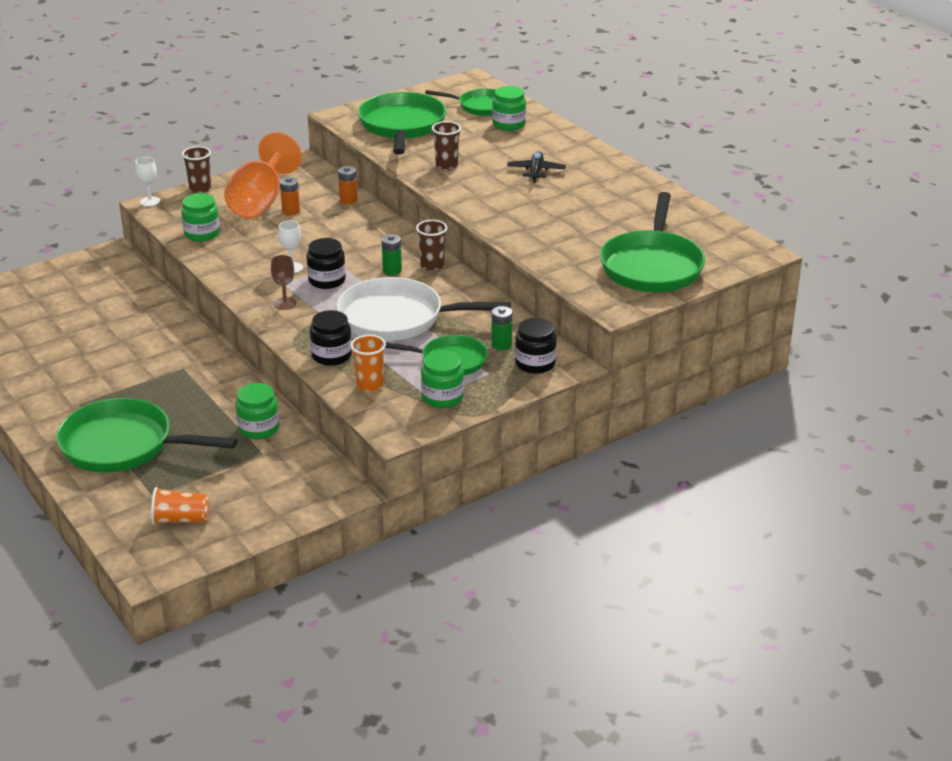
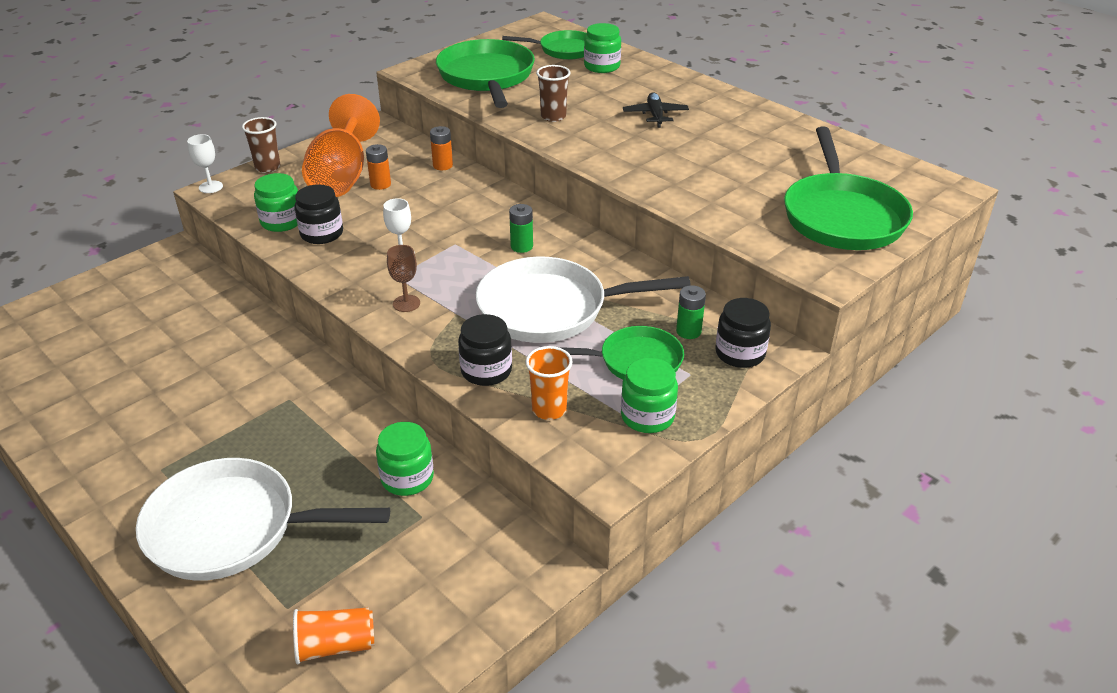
camera: 10 degrees left, 5 degrees up
(124, 445) = (232, 528): green pan -> white pan
(327, 280) = (448, 267): black jar -> black jar (322, 233)
(432, 266) = (566, 236): brown cup -> none

